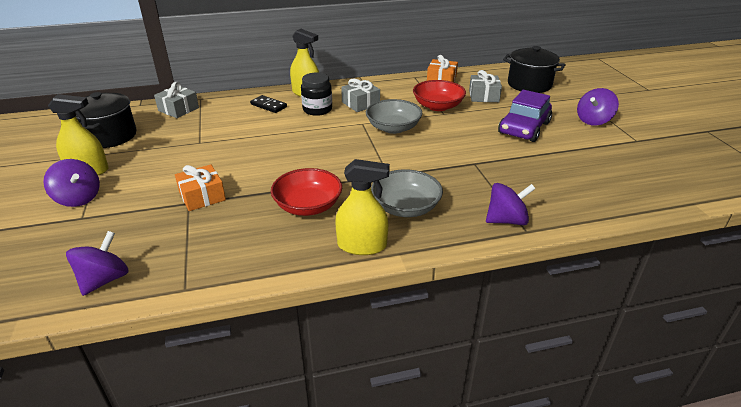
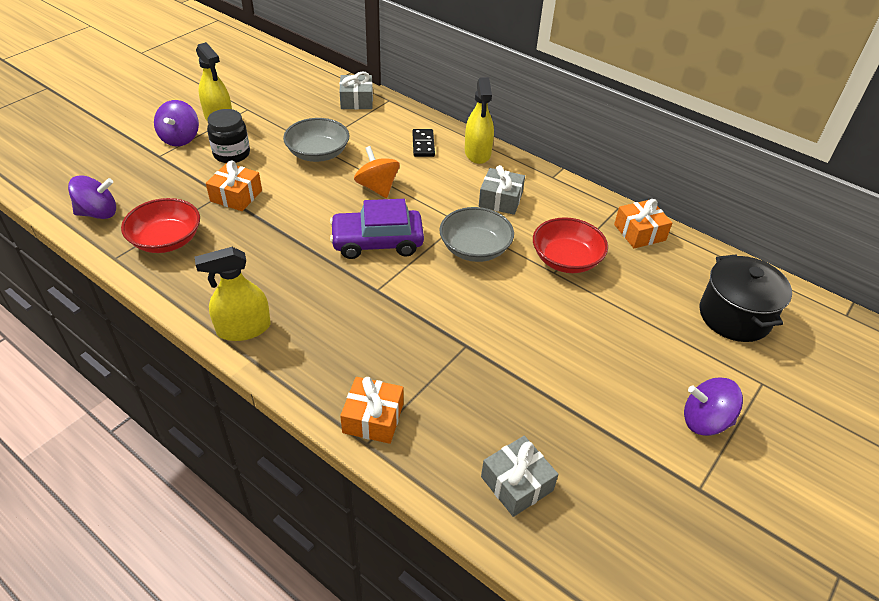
camera: 50 degrees right, 10 degrees up
(109, 136) = (276, 95): black pot -> none
(286, 137) = (377, 187): none -> orange spinning top
(308, 206) = (275, 263): red bowl -> red bowl (166, 240)
(317, 109) = (452, 178): black jar -> black jar (231, 154)
(362, 245) = (243, 328): yellow spray bottle -> yellow spray bottle turned 105 degrees clockwise
(406, 207) = (329, 329): grey bowl -> grey bowl (318, 153)
(483, 96) = (642, 287): grey gift -> grey gift (516, 483)
(506, 220) = (373, 418): purple spinning top -> orange gift
(524, 128) = (599, 357): purple car -> purple car (377, 242)

